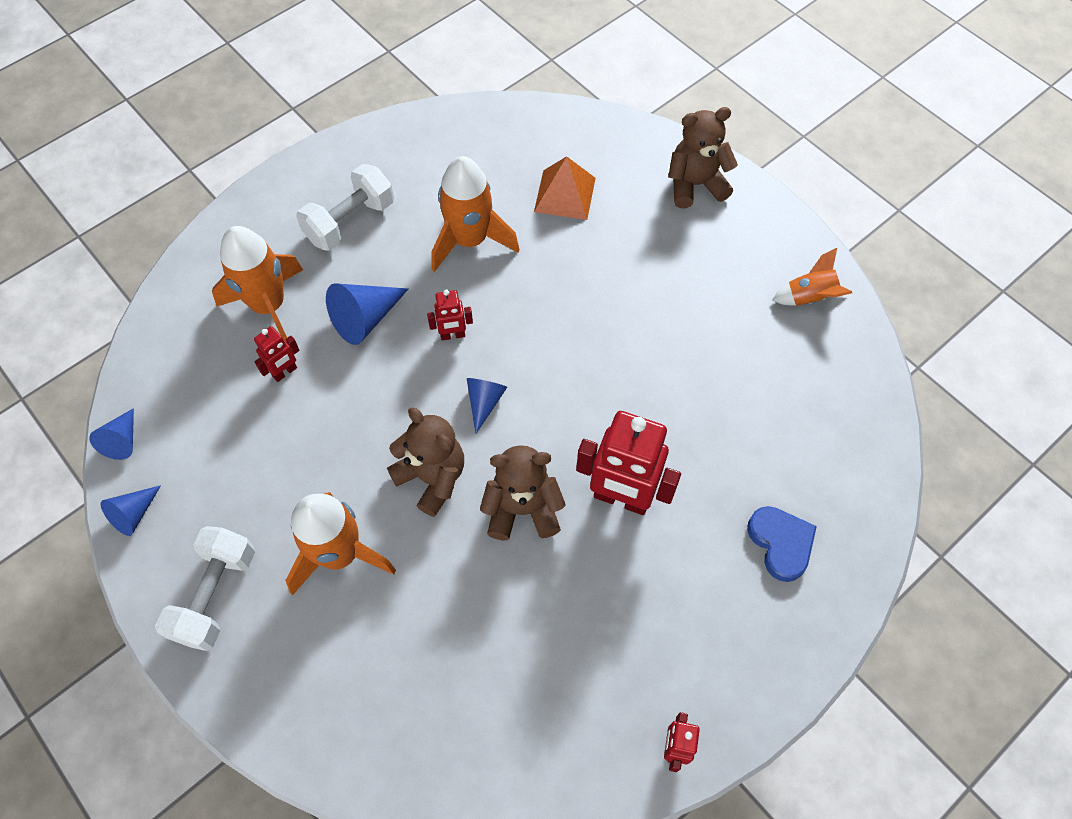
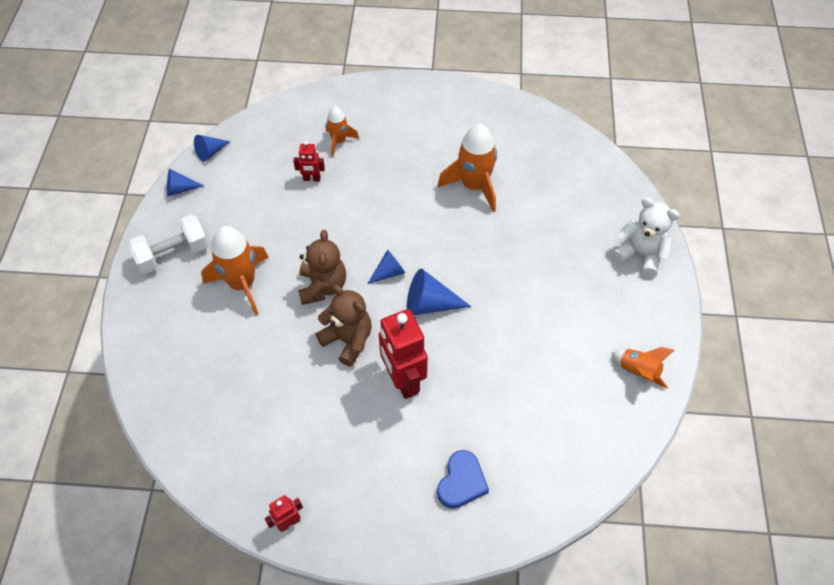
camera: 45 degrees right, 5 degrees down
(269, 306) = (339, 141): orange rocket -> orange rocket, size x0.57
(350, 221) = (423, 130): white dumbbell -> none
(365, 319) = (377, 184): blue cone -> blue cone (430, 304)
(452, 335) = (411, 226): red robot -> none
(565, 194) = (554, 201): orange pyramid -> none
(695, 185) = (640, 254): brown teddy bear -> white teddy bear

